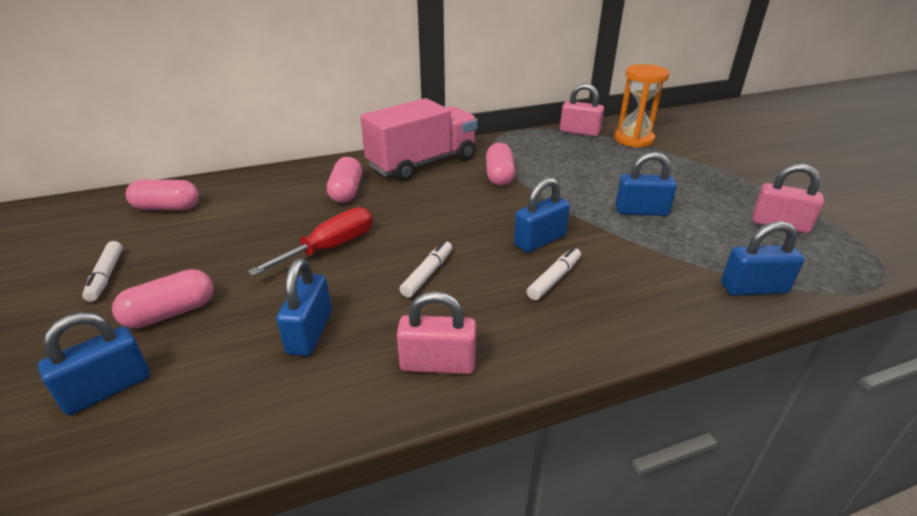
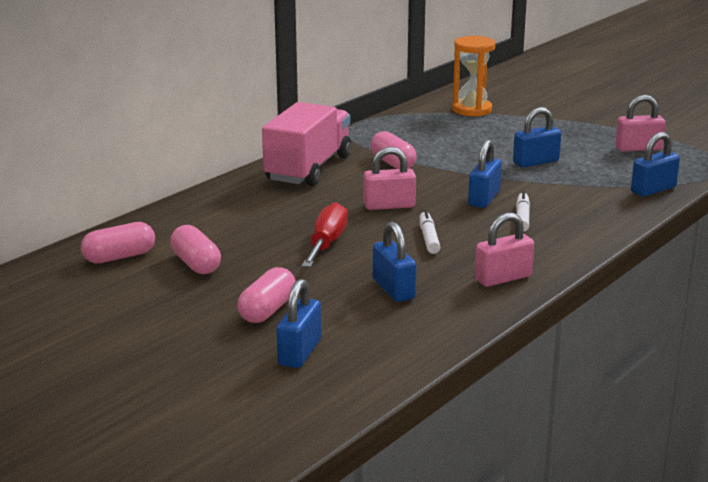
camera: 30 degrees left, 10 degrees down
(106, 276) = (164, 308): white marker -> none
(346, 192) = (273, 205): pink capsule -> pink capsule (196, 264)
(579, 132) = (417, 113): pink padlock -> pink padlock (389, 206)

